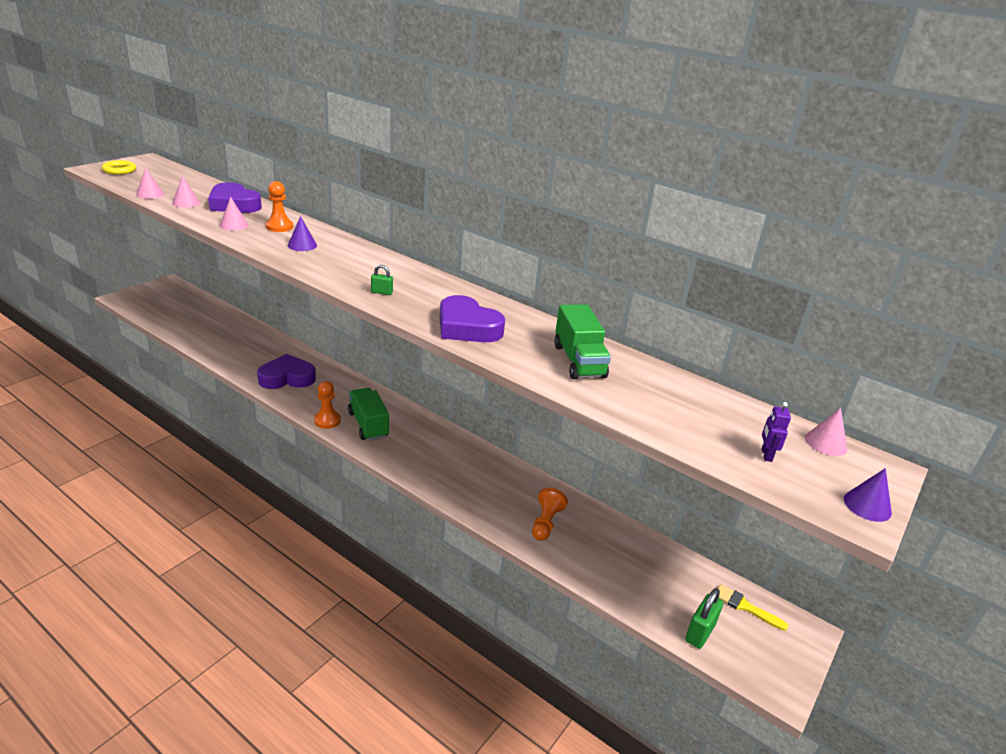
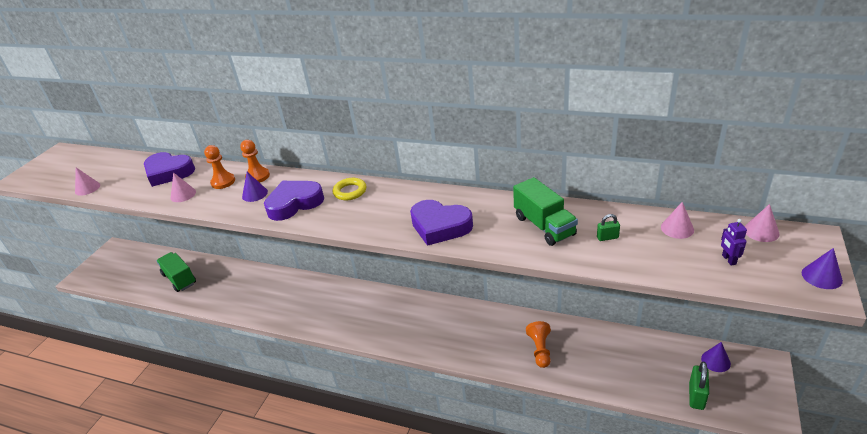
camera: 10 degrees left, 5 degrees up
(119, 170) = (42, 172): yellow ring -> yellow ring (350, 191)
(186, 203) = (126, 186): pink cone -> pink cone (677, 228)
(287, 378) = (267, 300): purple heart -> purple heart (294, 203)
(327, 420) = (323, 327): orange pawn -> orange pawn (258, 176)
(368, 425) = (357, 318): green truck -> green truck (179, 279)
(382, 292) = (351, 217): green padlock -> green padlock (607, 237)
(745, 607) = (715, 361): yellow brush -> purple cone

